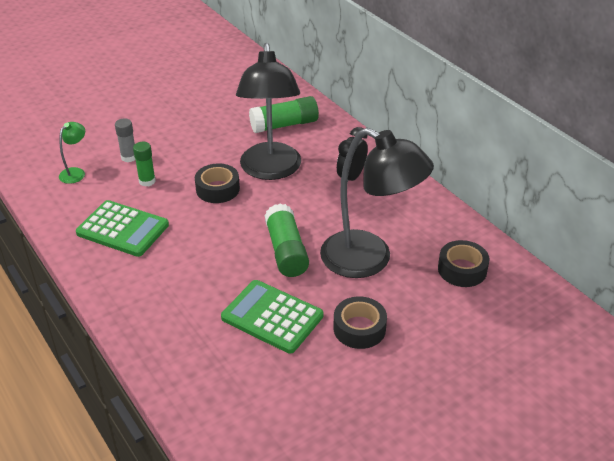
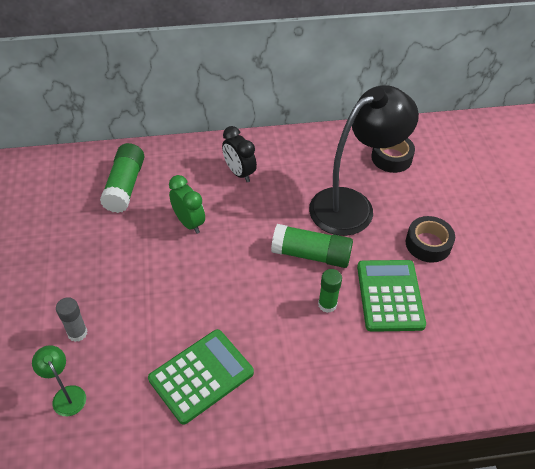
camera: 65 degrees left, 10 degrees up
(147, 181) = (134, 329): green glue stick -> green glue stick (327, 304)
(217, 189) = (189, 273): black tape -> none
(270, 170) = (189, 223): black lamp -> green clock
(272, 317) = (390, 295): green calculator -> green calculator turned 120 degrees clockwise

